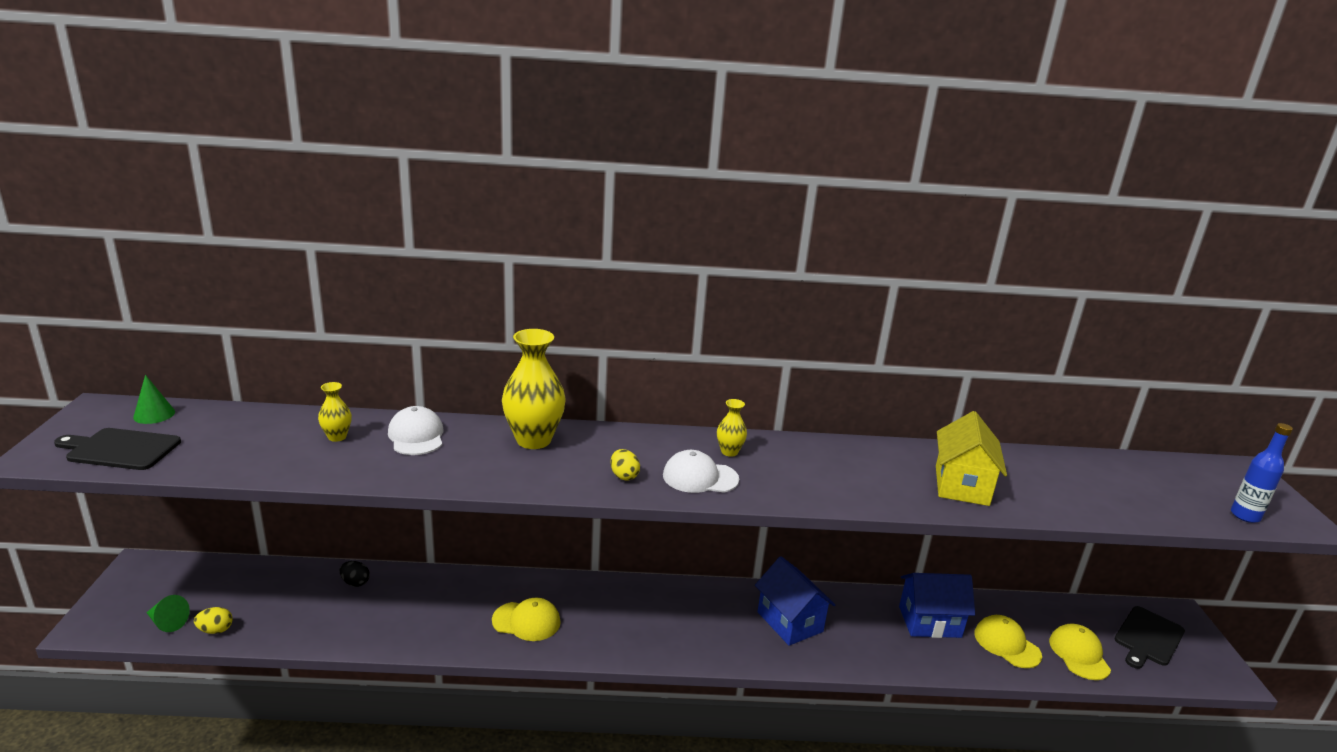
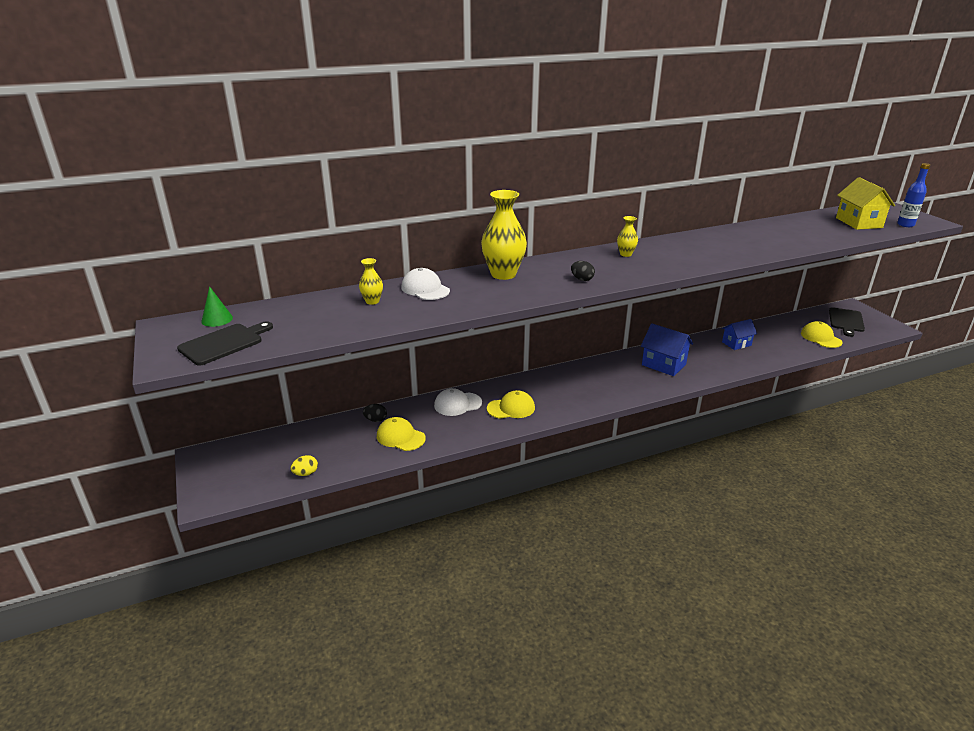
camera: 20 degrees left, 5 degrees up
(120, 449) = (224, 343): black cutting board -> black cutting board turned 150 degrees clockwise
(167, 622) = (264, 480): green cone -> none
(624, 476) = (582, 279): yellow egg -> black egg
(700, 477) = (625, 270): white cap -> white cap (457, 404)
(929, 622) = (736, 343): blue house -> blue house, size x0.66
(961, 485) = (764, 242): yellow house -> yellow house (858, 223)
(1006, 644) = (783, 343): yellow cap -> yellow cap (400, 437)

